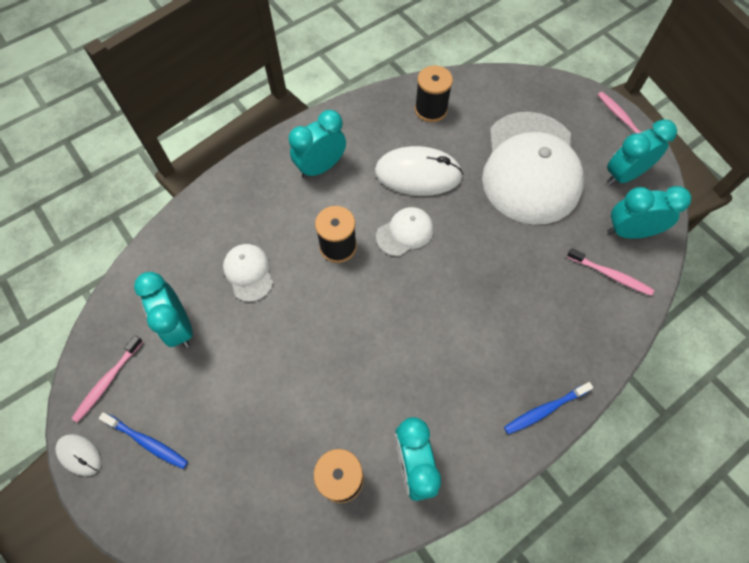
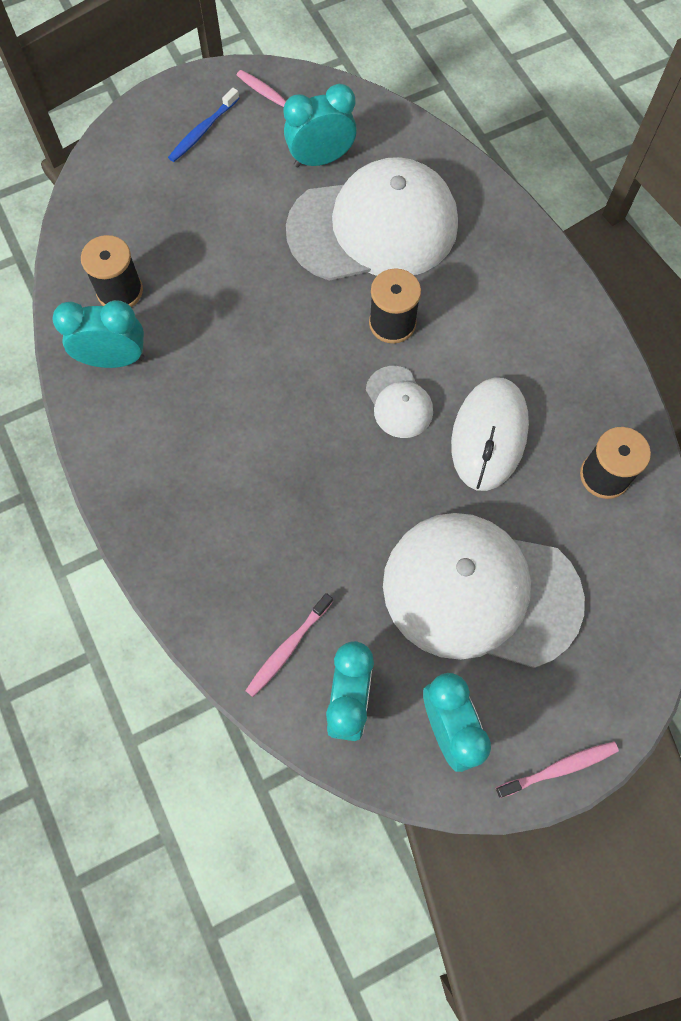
camera: 100 degrees right, 5 degrees up
(80, 455) = (205, 79): white mouse -> none
(249, 273) = (373, 227): white cap -> white cap, size x2.31
(321, 167) = (516, 319): turquoise clock -> none
(544, 410) = (134, 508): blue toothbrush -> none

